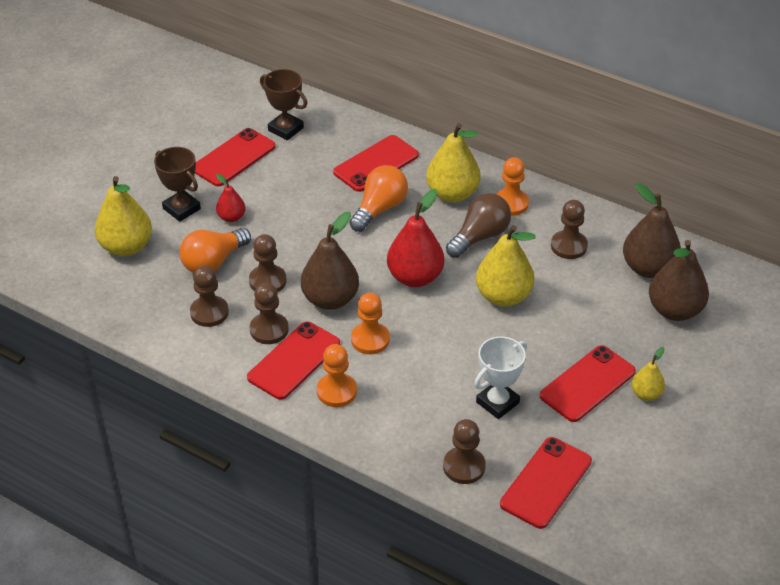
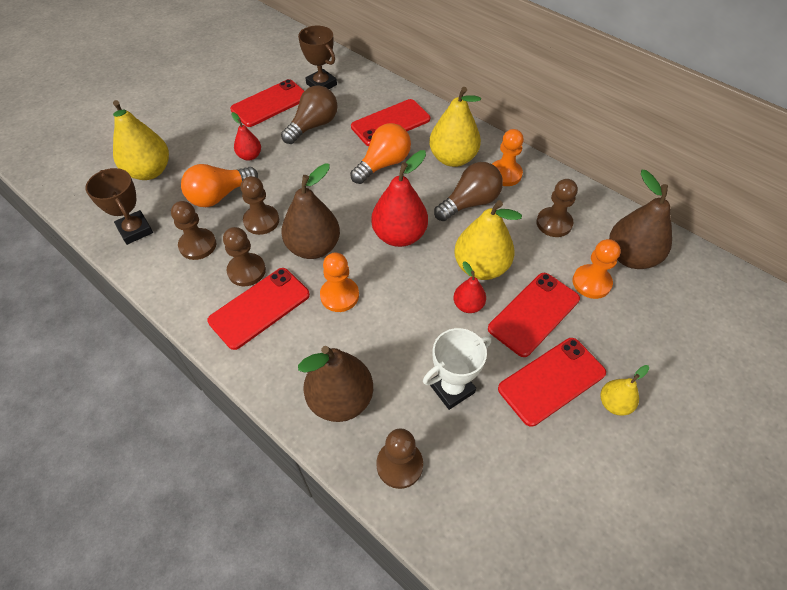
camera: 10 degrees right, 10 degrees up
(181, 209) = (210, 143): brown trophy -> brown trophy (135, 230)
(291, 177) = (313, 126): none -> brown light bulb
(336, 391) = (291, 349): orange pawn -> orange pawn (591, 282)
(498, 331) = (468, 305): none -> red pear
(546, 482) = (486, 503): red phone -> red phone (534, 314)
(675, 310) = (654, 307): brown pear -> brown pear (341, 399)

